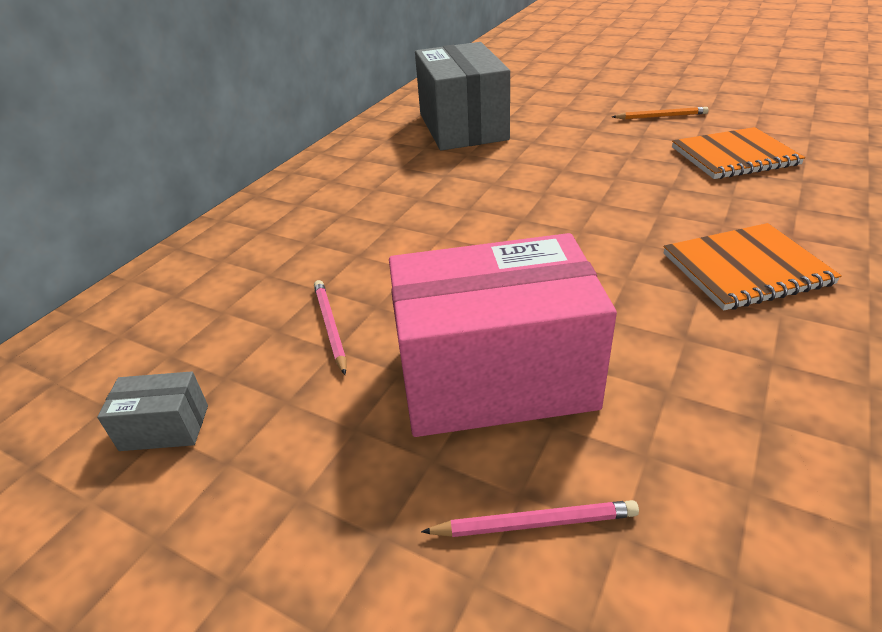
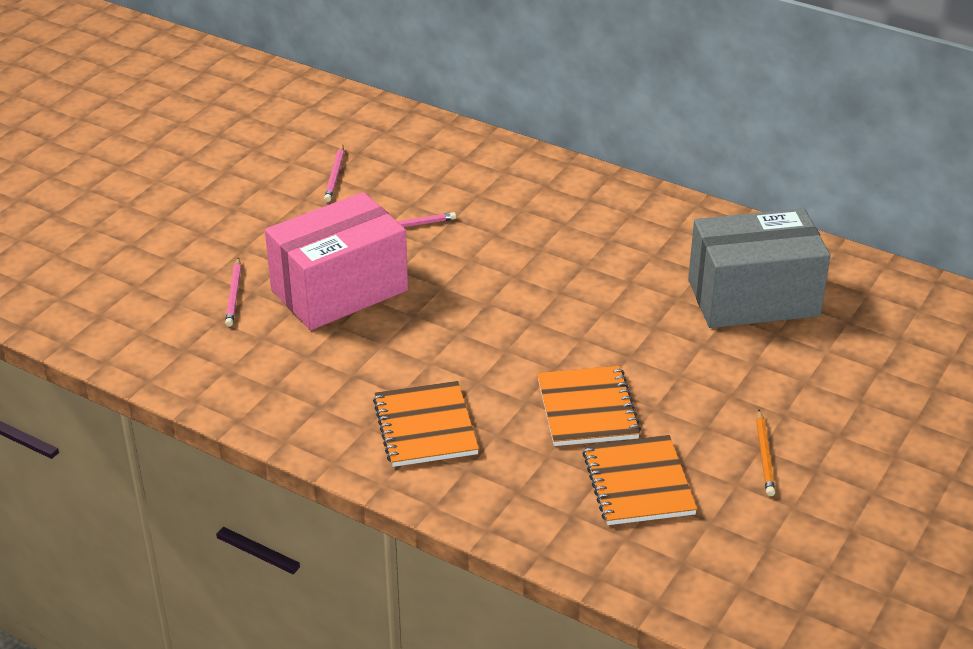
camera: 90 degrees right, 0 degrees up
(165, 427) = (335, 175): grey box -> pink pencil
(495, 377) = (339, 290): pink box -> pink box turned 60 degrees clockwise
(650, 182) = (587, 409): none -> orange notebook

